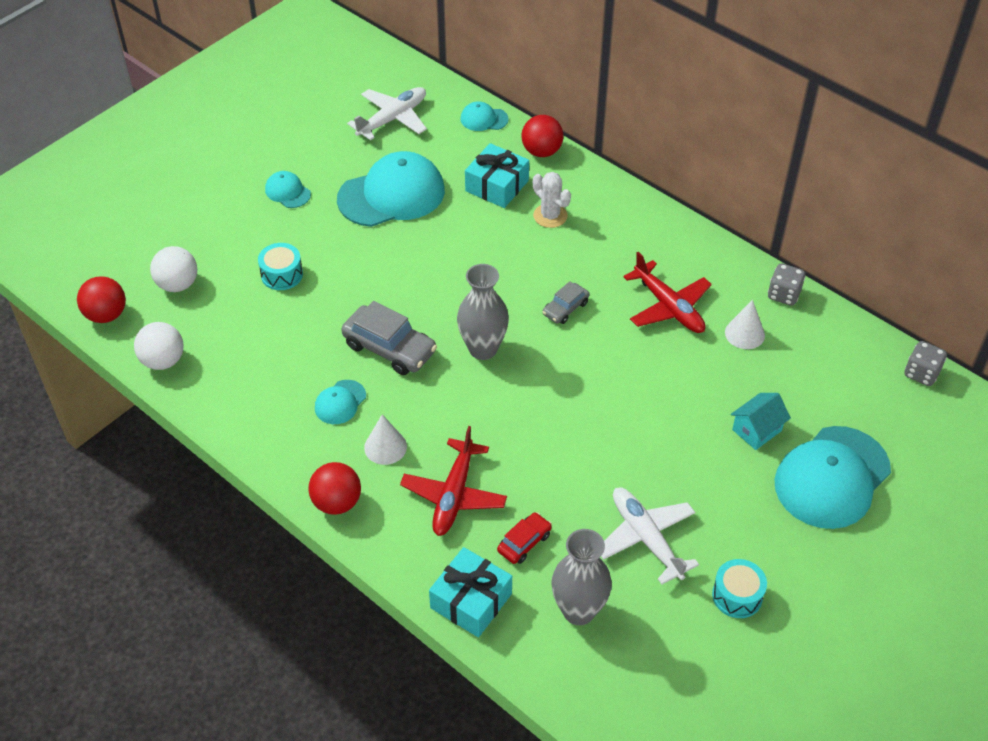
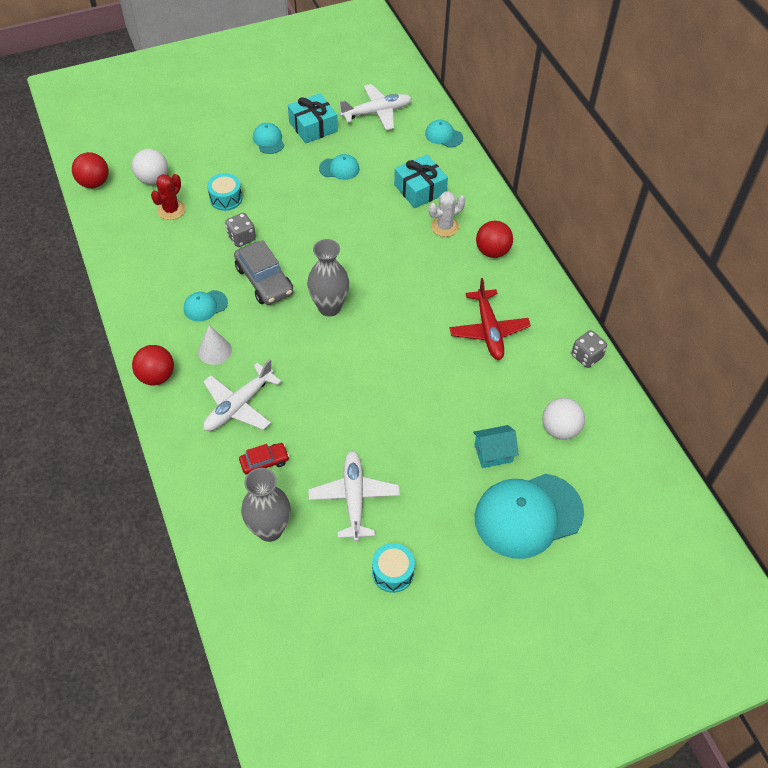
camera: 25 degrees right, 5 degrees up
(163, 361) = (109, 229): white ball -> white ball (560, 429)
(224, 311) = (171, 210): none -> red cactus
(391, 195) = (339, 168): turquoise cap -> turquoise cap, size x0.46
(454, 495) = (239, 405): red plane -> white plane
(471, 601) = (200, 487): turquoise gift -> turquoise gift (313, 127)
(541, 151) = (470, 175): red ball -> red ball (492, 251)
(550, 216) = (444, 227): white cactus -> white cactus turned 75 degrees clockwise
(565, 308) = (409, 301): grey car -> none
(744, 333) = (534, 374): white cone -> none
(921, 373) = (658, 464): grey dice -> grey dice (241, 238)

